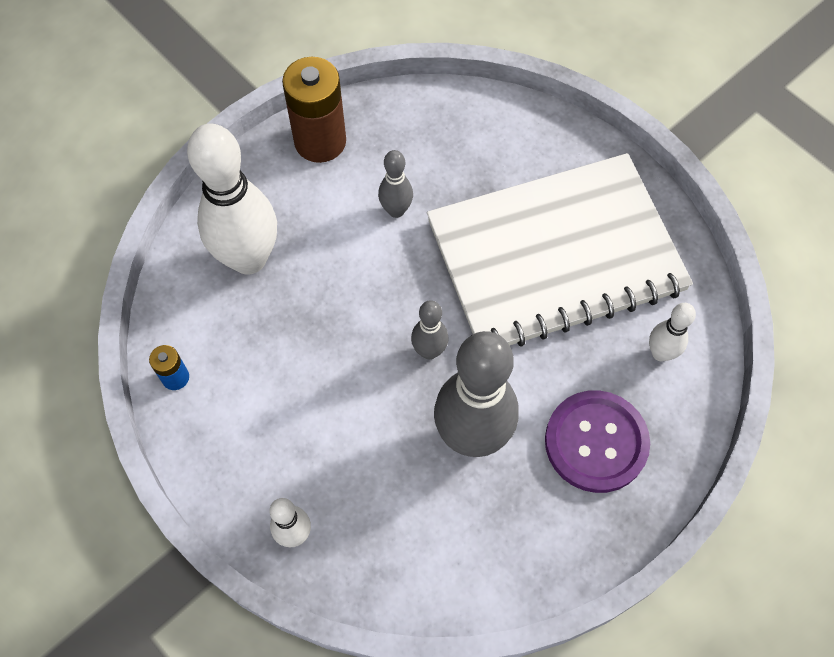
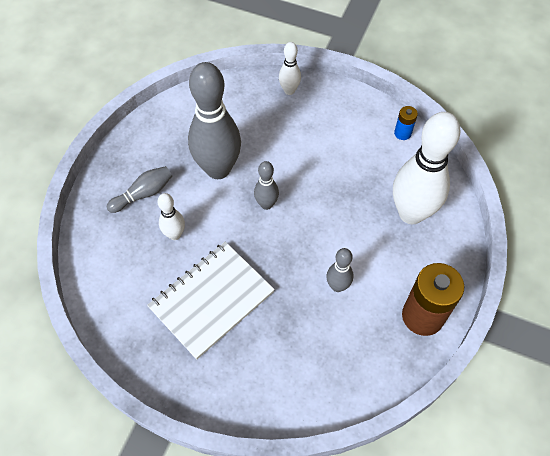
camera: 155 degrees right, 5 degrees down
(555, 256) = (211, 300): white notebook -> white notebook, size x0.62
(596, 442) = (143, 194): purple button -> grey bowling pin
(660, 353) = (118, 262): white bowling pin -> white bowling pin (175, 234)

